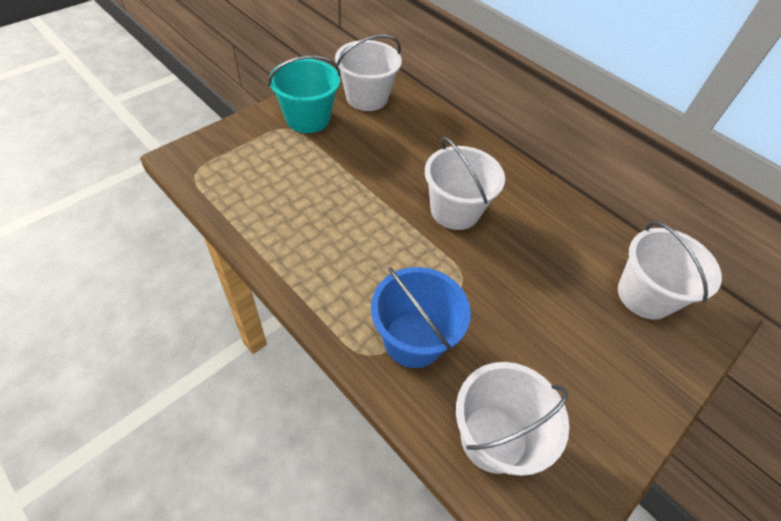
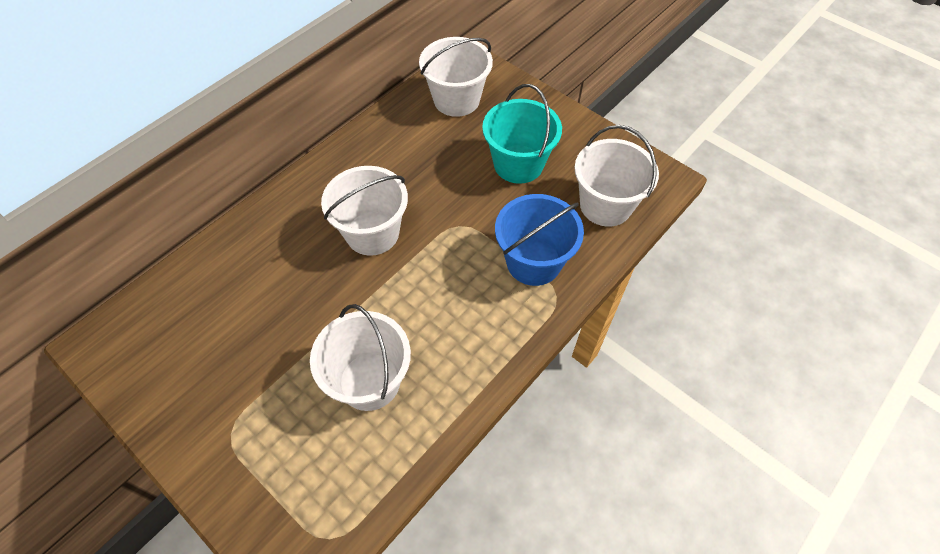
camera: 90 degrees left, 5 degrees up
(308, 118) = (210, 409): turquoise bucket -> turquoise bucket (518, 164)
(367, 98) = (165, 339): white bucket -> white bucket (369, 381)

